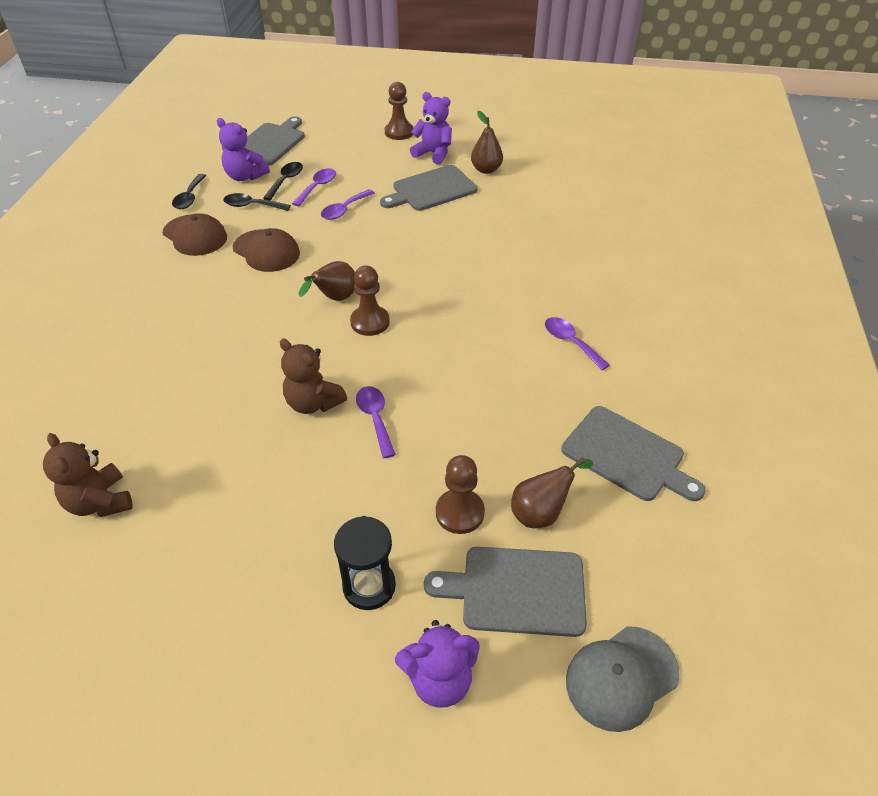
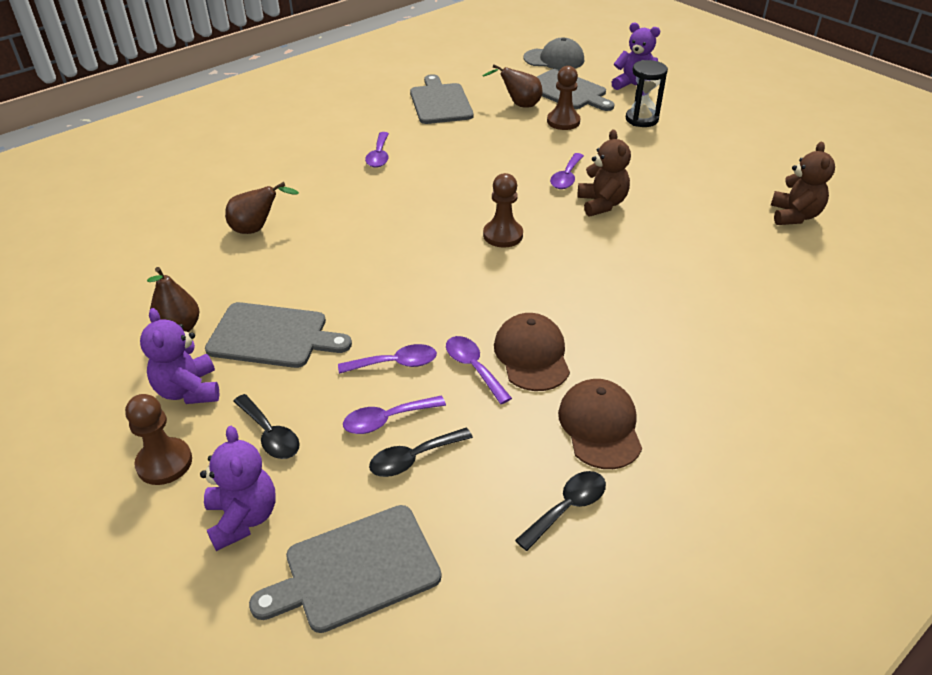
camera: 140 degrees left, 5 degrees down
(245, 176) = (459, 505): purple teddy bear -> purple teddy bear (243, 518)
(252, 206) = (495, 436): black spoon -> black spoon (270, 435)
(296, 228) = (473, 368): none -> purple spoon
(334, 299) = (512, 268): brown pear -> brown pear (257, 229)

